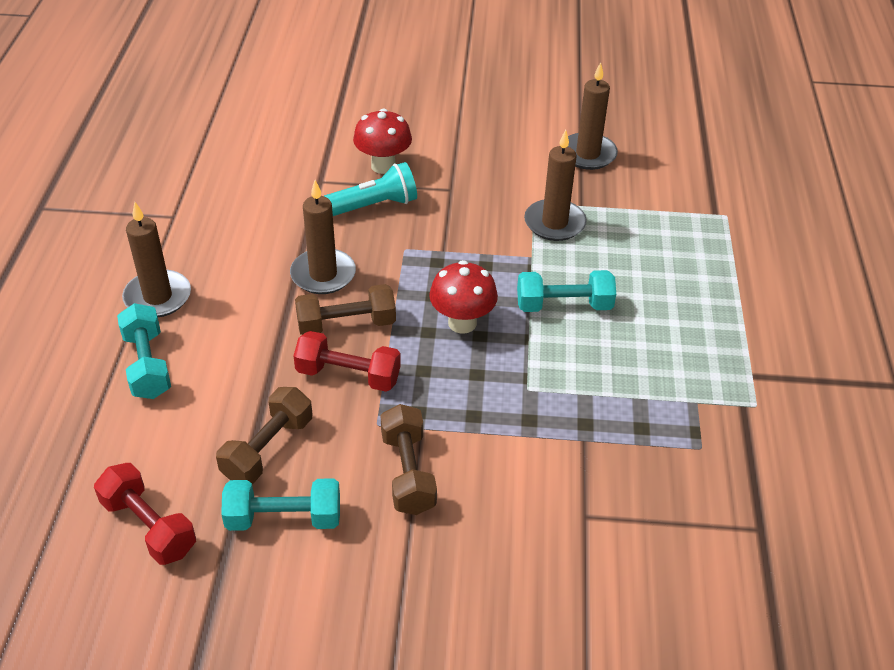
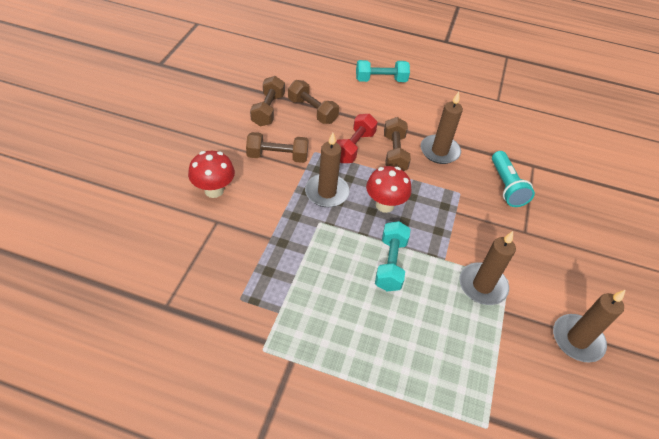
camera: 100 degrees right, 5 degrees up
(149, 526) = (282, 71): red dumbbell -> none
(158, 297) = (430, 88): brown candle -> brown candle (327, 192)
(284, 518) = (268, 110): turquoise dumbbell -> brown dumbbell
(383, 166) = (552, 200): red mushroom -> red mushroom (214, 190)

